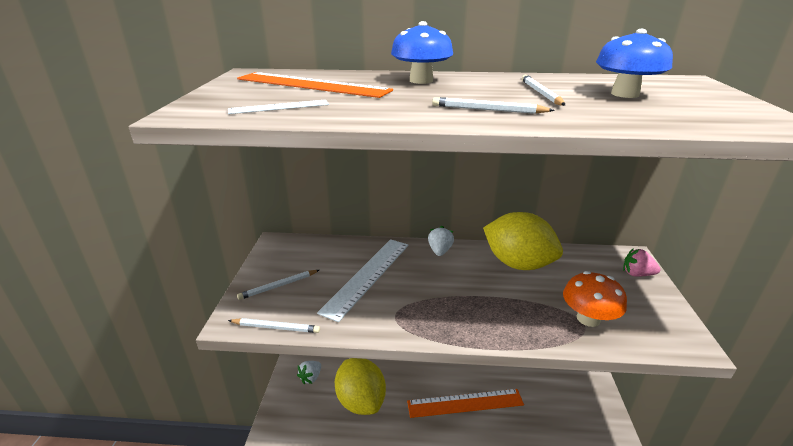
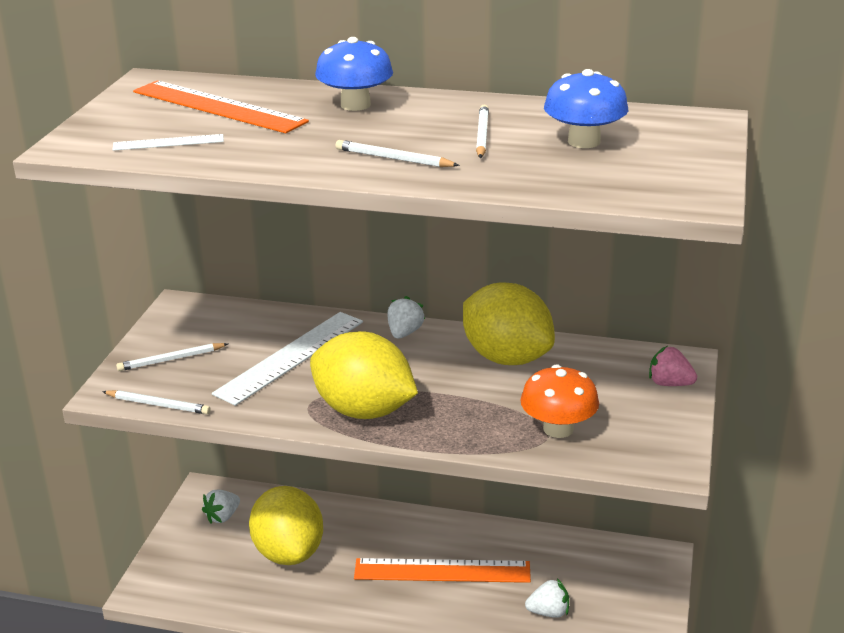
camera: 10 degrees right, 0 degrees up
(439, 317) = (364, 411): none -> yellow lemon
(545, 428) = (548, 612): none -> white strawberry

